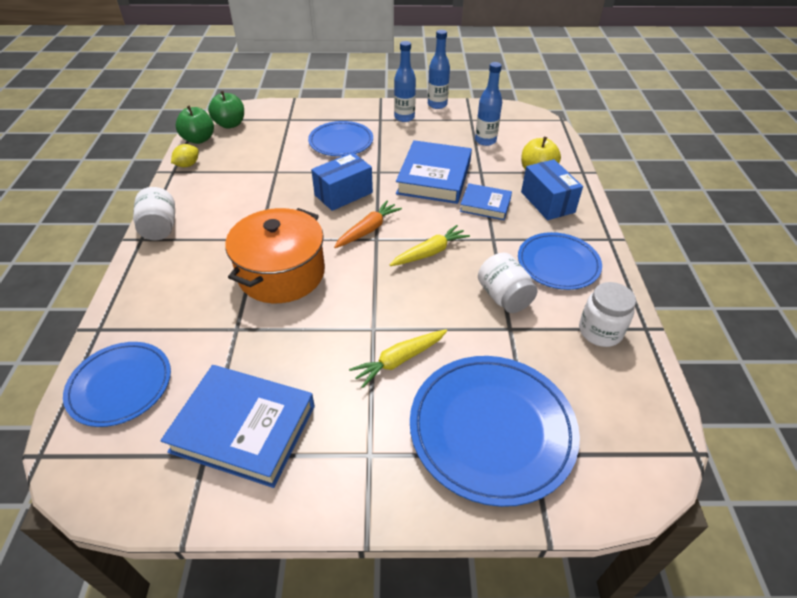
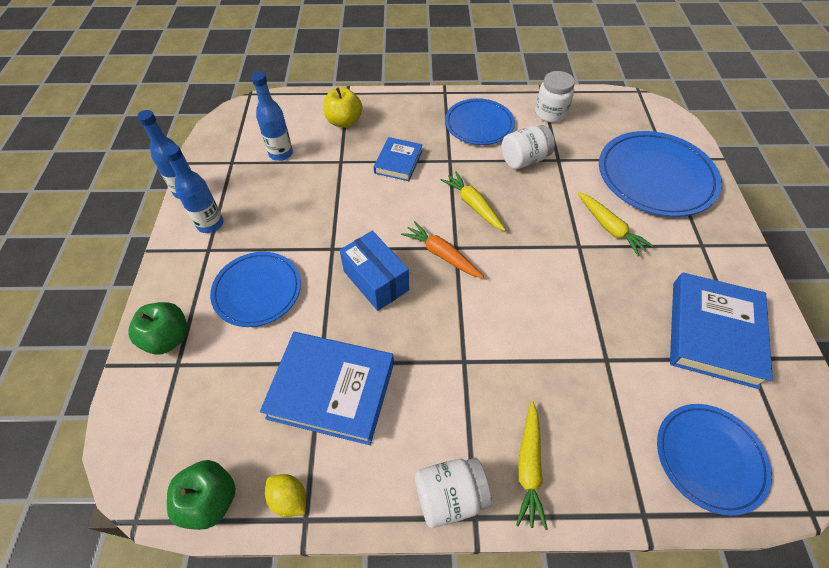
camera: 90 degrees left, 10 degrees up
(162, 268) = (529, 467): none -> yellow carrot
(230, 124) = (171, 455): green apple -> green apple (168, 338)
(281, 273) = (519, 329): orange pot -> none
(434, 177) = (348, 198): blue book -> blue book (332, 390)
(547, 202) = (394, 120): blue box -> none

